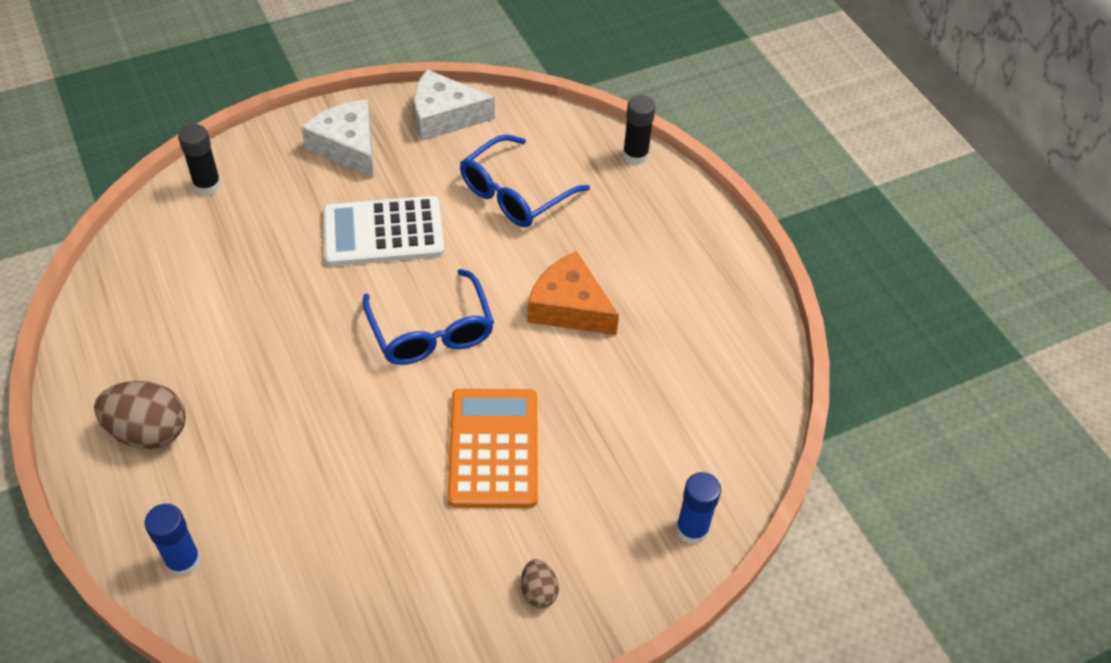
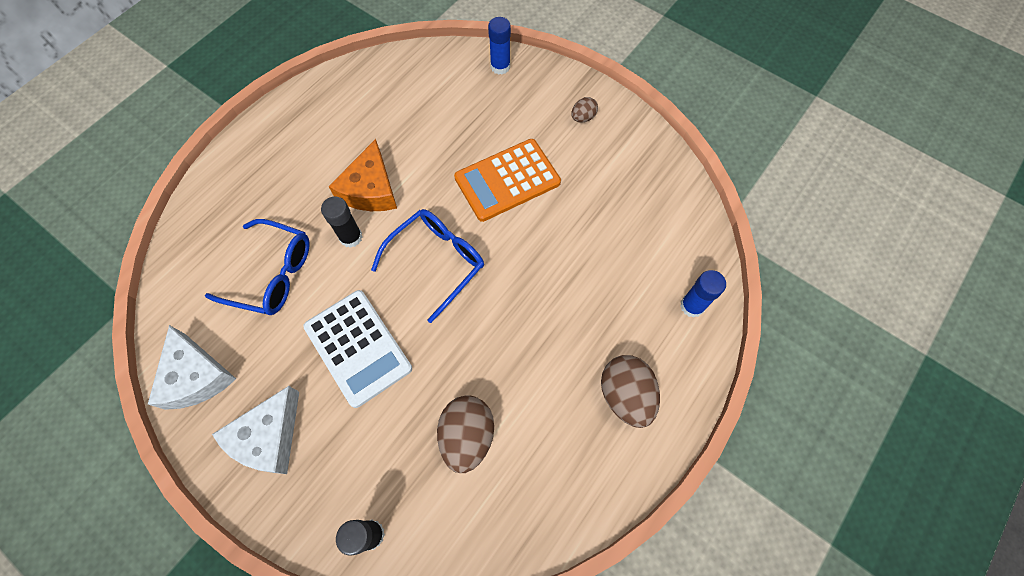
camera: 115 degrees left, 15 degrees up
(227, 281) = (467, 436): none -> brown egg
(635, 155) = (193, 211): black glue stick -> black glue stick (351, 237)

